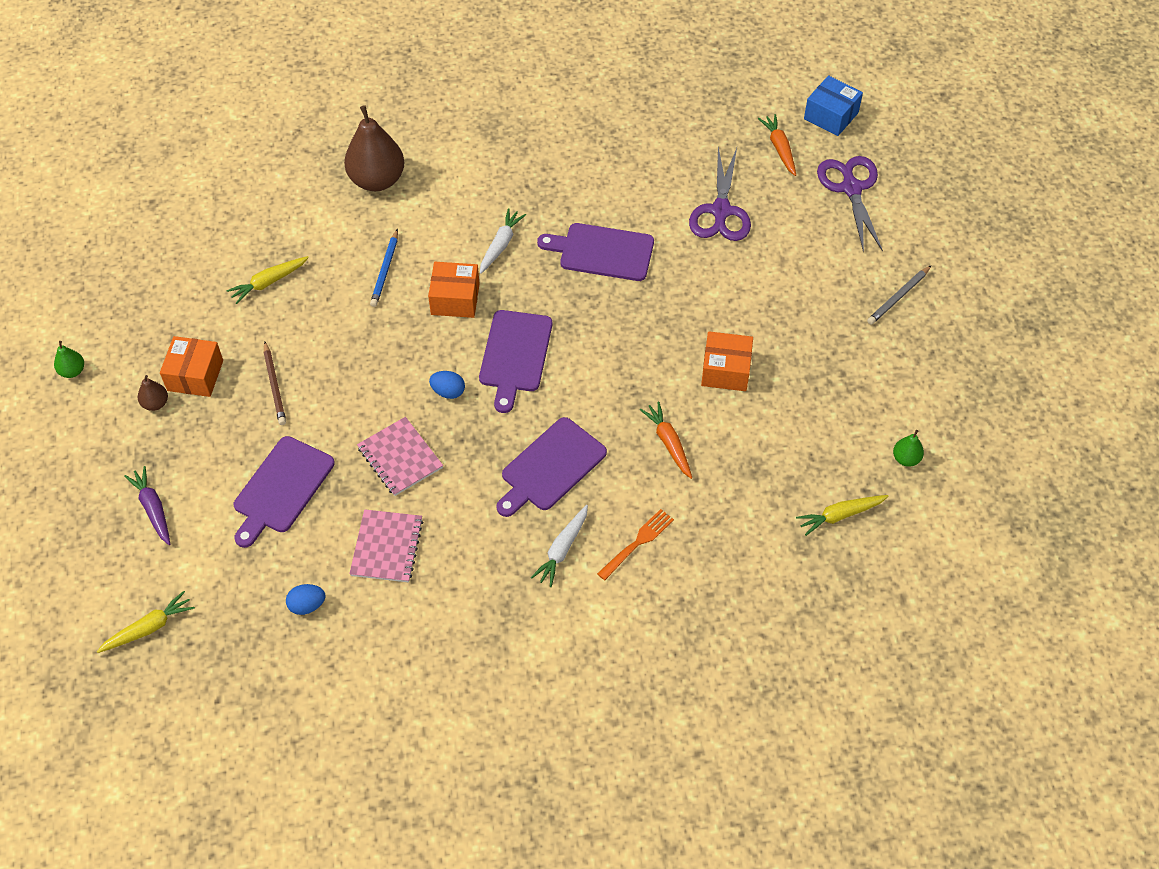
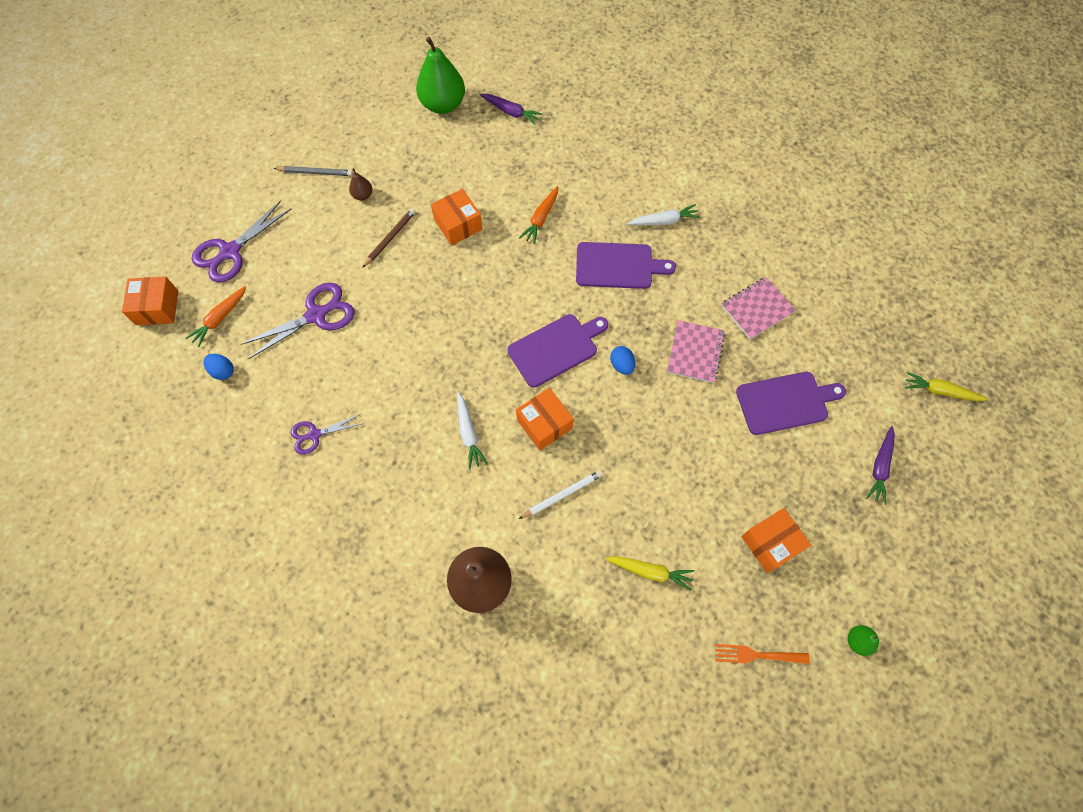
camera: 130 degrees left, 10 degrees up
(155, 403) = (817, 548): brown pear -> brown pear (363, 195)
(274, 386) = (724, 479): brown pencil -> brown pencil (390, 238)
(307, 605) = (833, 319): blue egg -> blue egg (223, 371)
(385, 270) = (562, 495): blue pencil -> white pencil
(501, 245) = (468, 434): white carrot -> white carrot turned 90 degrees counterclockwise
(602, 252) = (418, 362): purple cutting board -> none
(603, 152) = (314, 435): none -> purple scissors
(637, 543) = (623, 189): orange fork -> orange fork (758, 655)
(831, 116) = (157, 307): blue box -> orange box
(840, 515) = (511, 112): yellow carrot -> purple carrot
(906, 459) = (443, 105): green pear -> green pear, size x2.22

